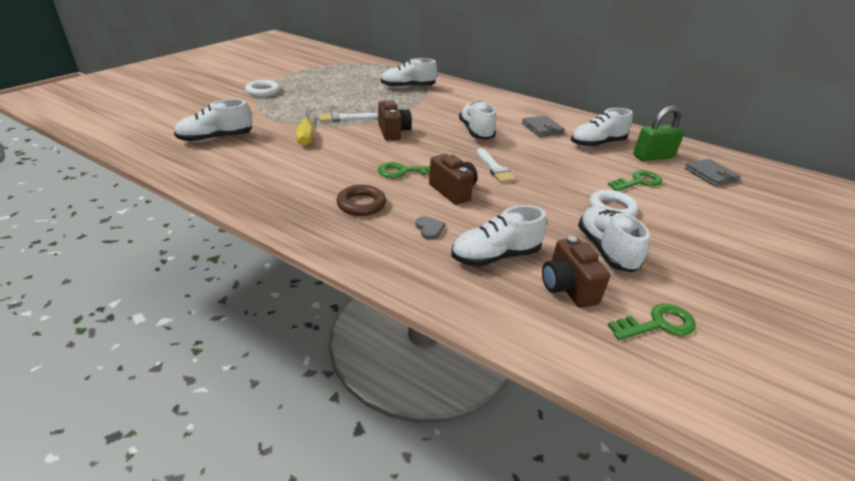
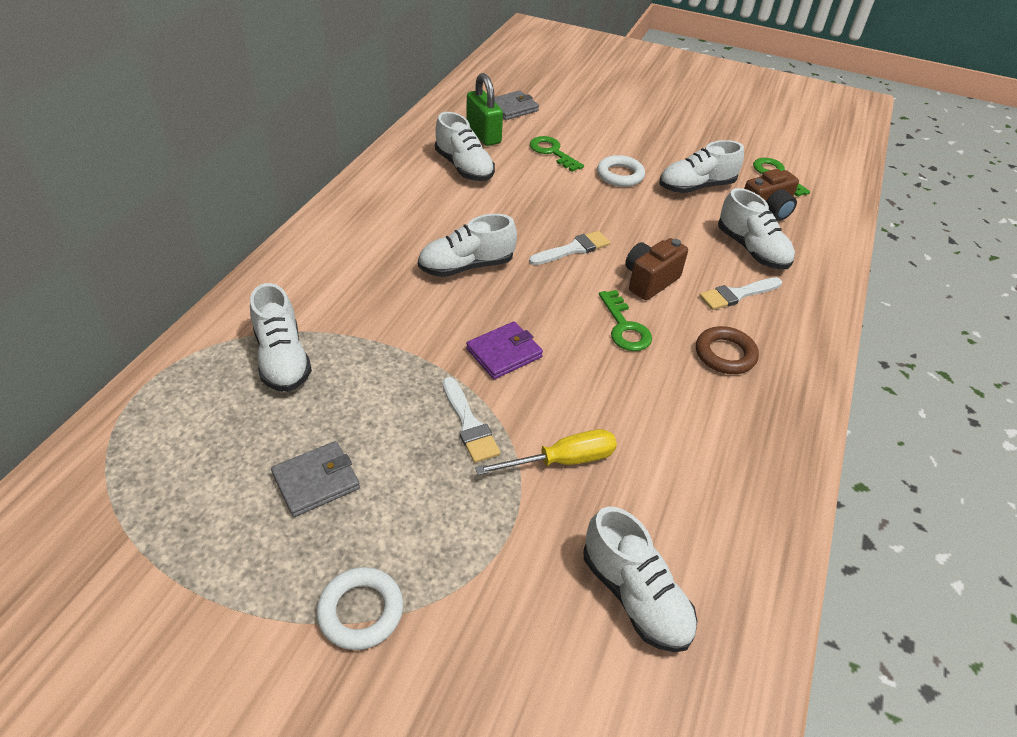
camera: 100 degrees left, 10 degrees up
(393, 132) = (504, 353): brown camera -> purple wallet
(429, 229) = (737, 294): grey heart -> white brush
(542, 128) = (431, 206): grey wallet -> grey wallet (316, 481)

